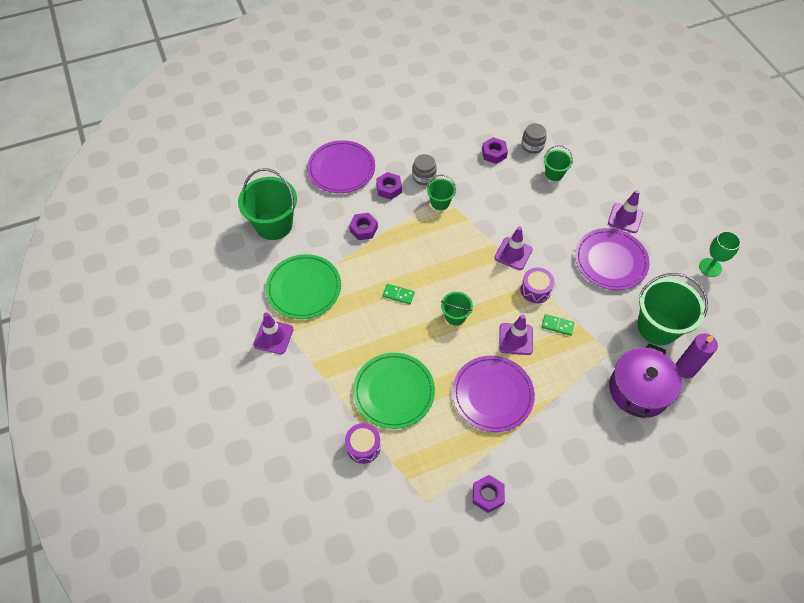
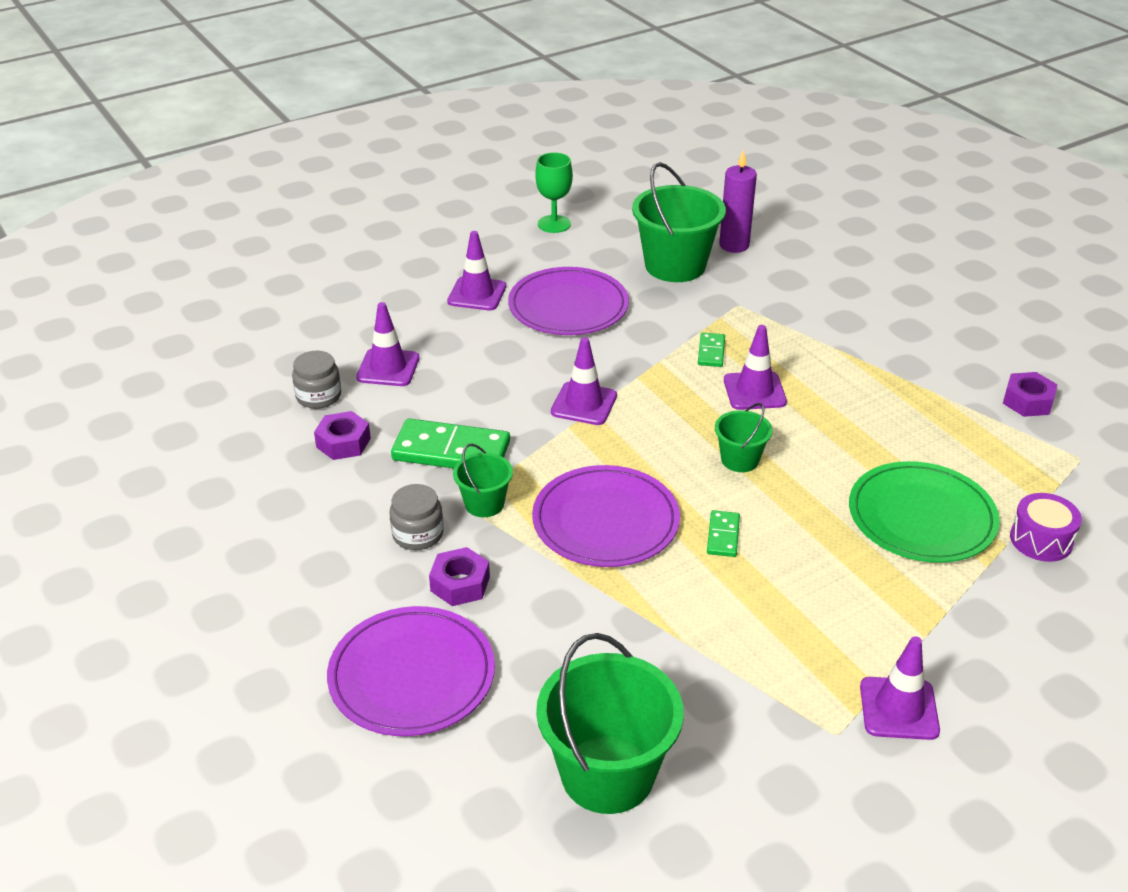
camera: 100 degrees left, 20 degrees down
(304, 288) = (762, 681): green plate -> none
(363, 229) = (580, 609): purple nut -> none
(481, 193) = (451, 451): none -> green domino
(492, 394) = (866, 408): purple plate -> purple plate (605, 521)
(535, 290) = (651, 376): purple drum -> none
(554, 173) = (388, 368): green bucket -> purple traffic cone
(639, 390) = (786, 280): purple pot -> none

